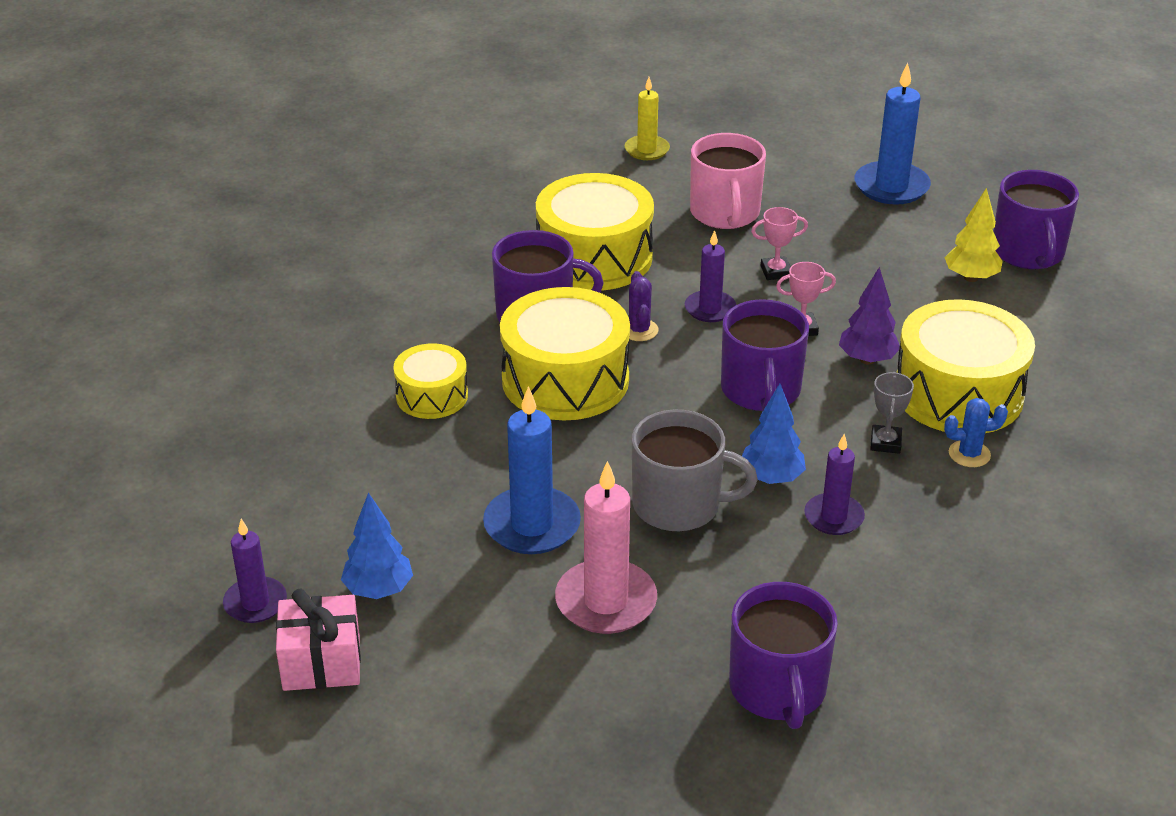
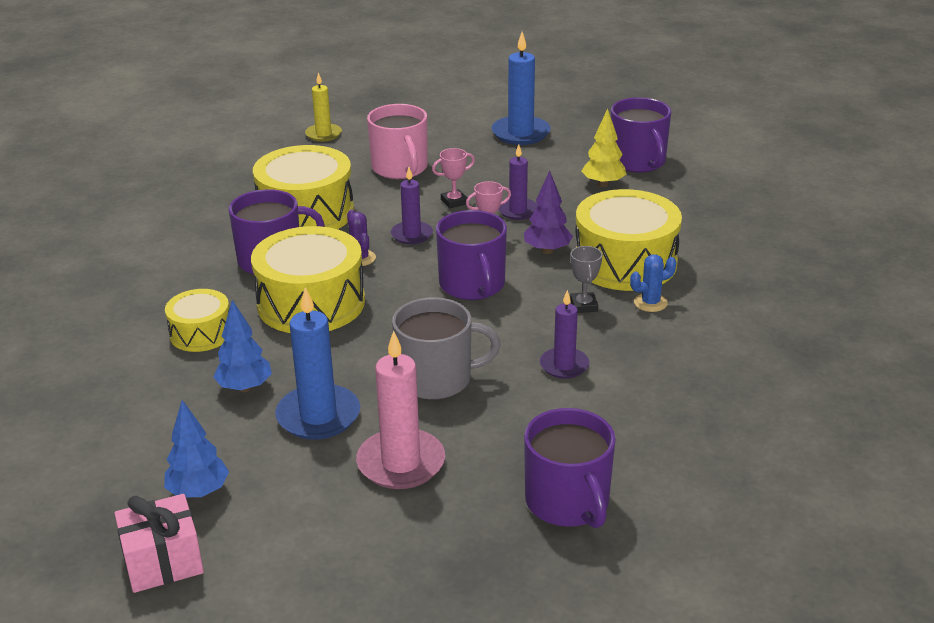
camera: 15 degrees left, 5 degrees down
(255, 603) = (87, 524): purple candle -> purple candle (518, 211)
(771, 478) = (504, 346): blue tree -> blue tree (245, 387)

